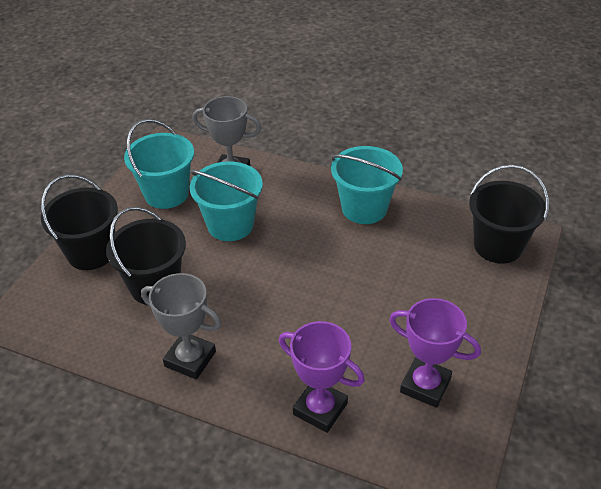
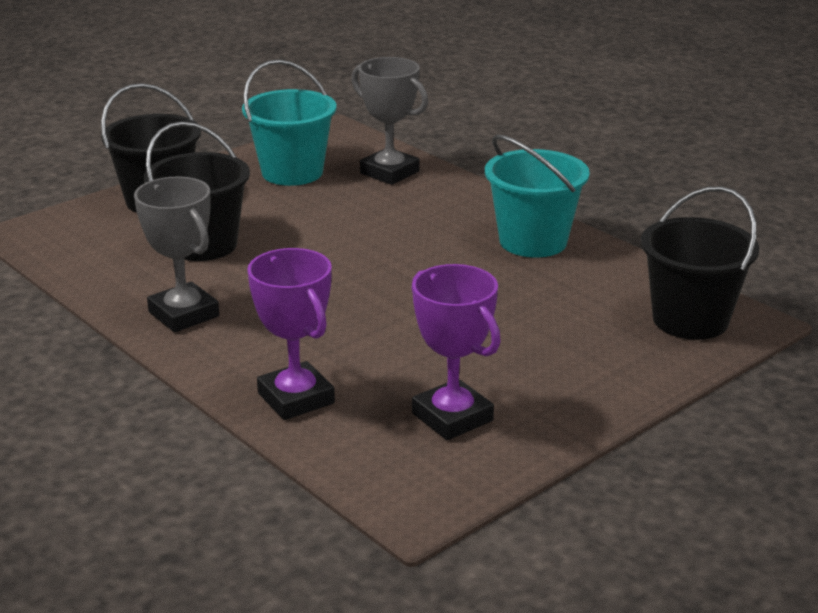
camera: 25 degrees right, 15 degrees down
(230, 225) = (343, 216): turquoise bucket -> none

